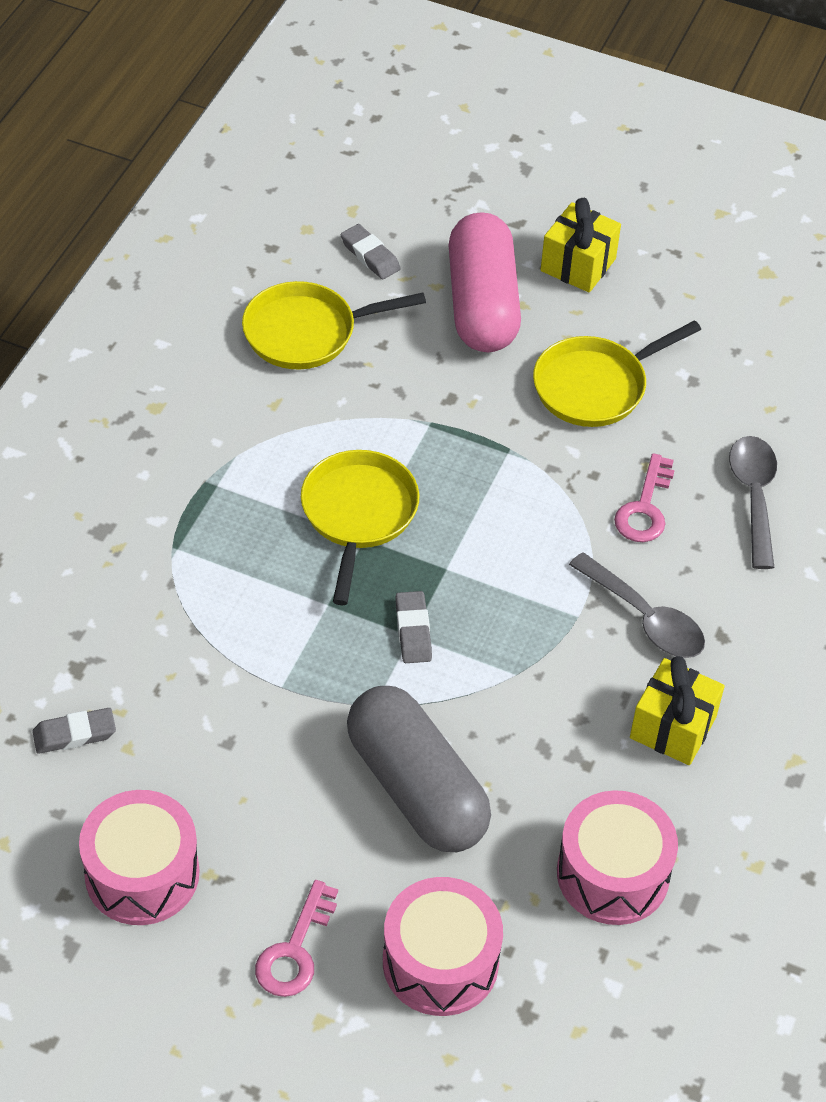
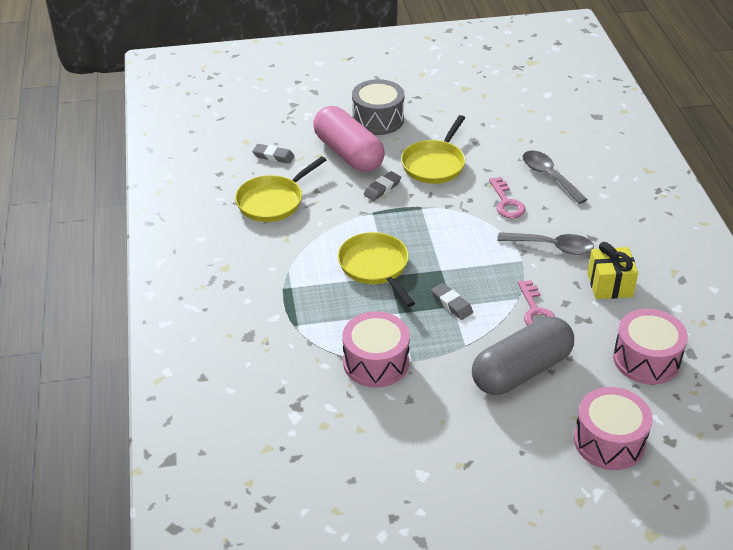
camera: 30 degrees left, 10 degrees down
(74, 734) = (325, 438): grey eraser -> grey eraser (382, 188)
(142, 874) = (424, 484): pink drum -> pink drum (376, 362)
(295, 950) = (536, 476): pink key -> pink key (535, 311)
(416, 787) = (521, 371): grey capsule -> grey capsule turned 60 degrees counterclockwise
(578, 265) = (378, 119): yellow gift -> grey drum

